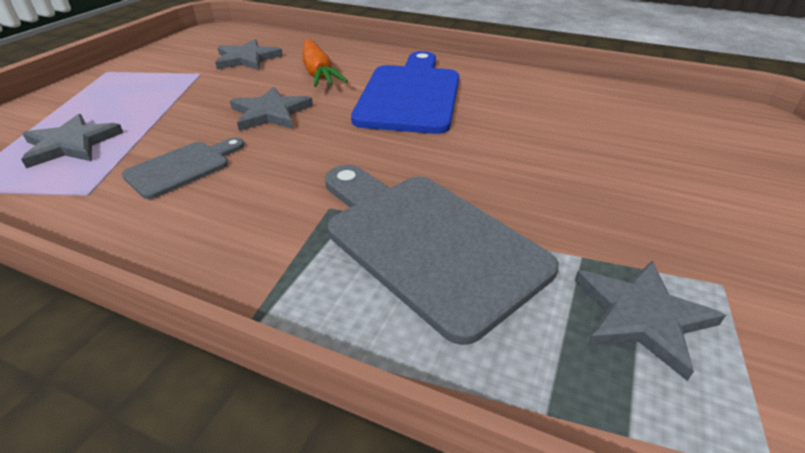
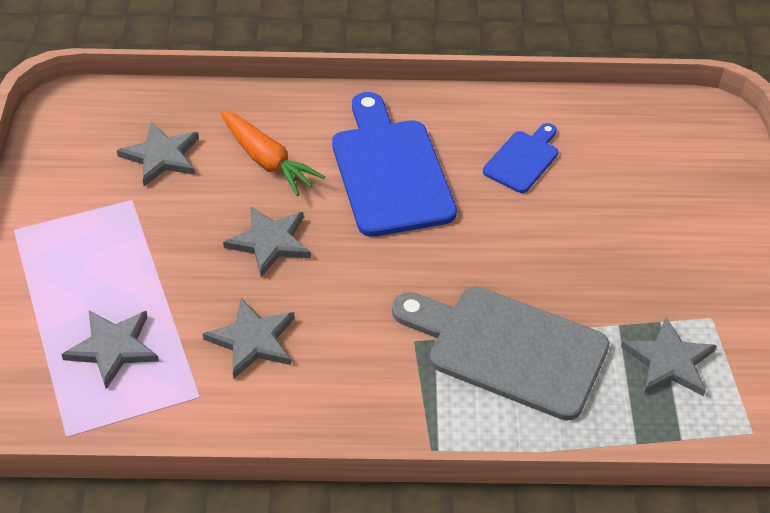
camera: 25 degrees left, 10 degrees up
(182, 168) = (253, 340): grey cutting board -> grey star
(538, 110) = (523, 159): none -> blue cutting board

